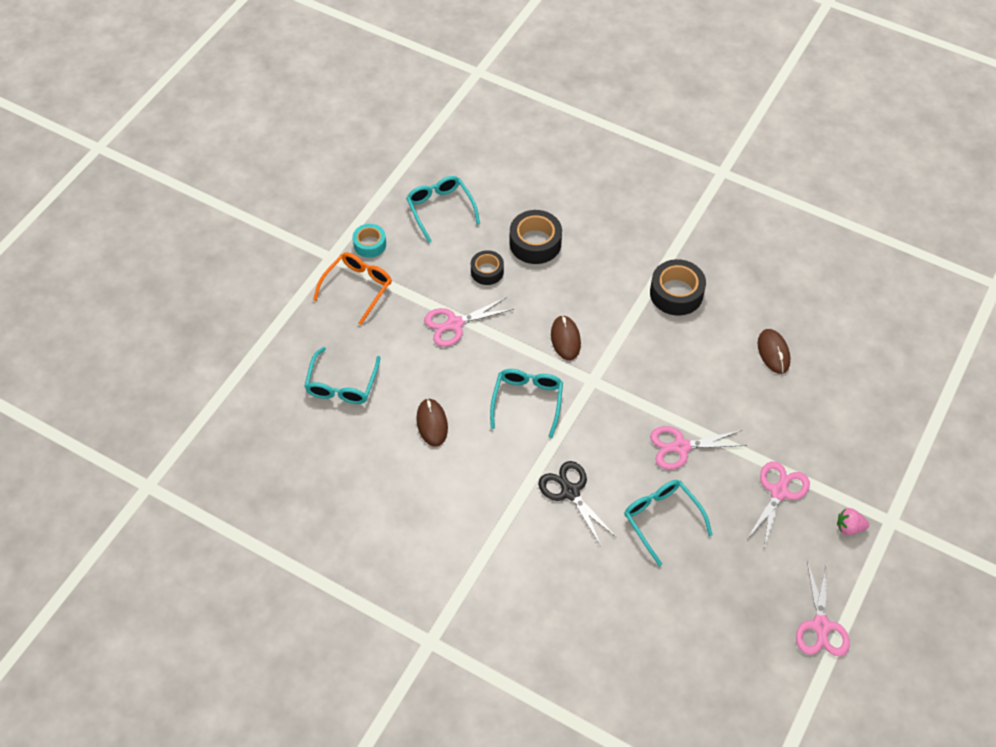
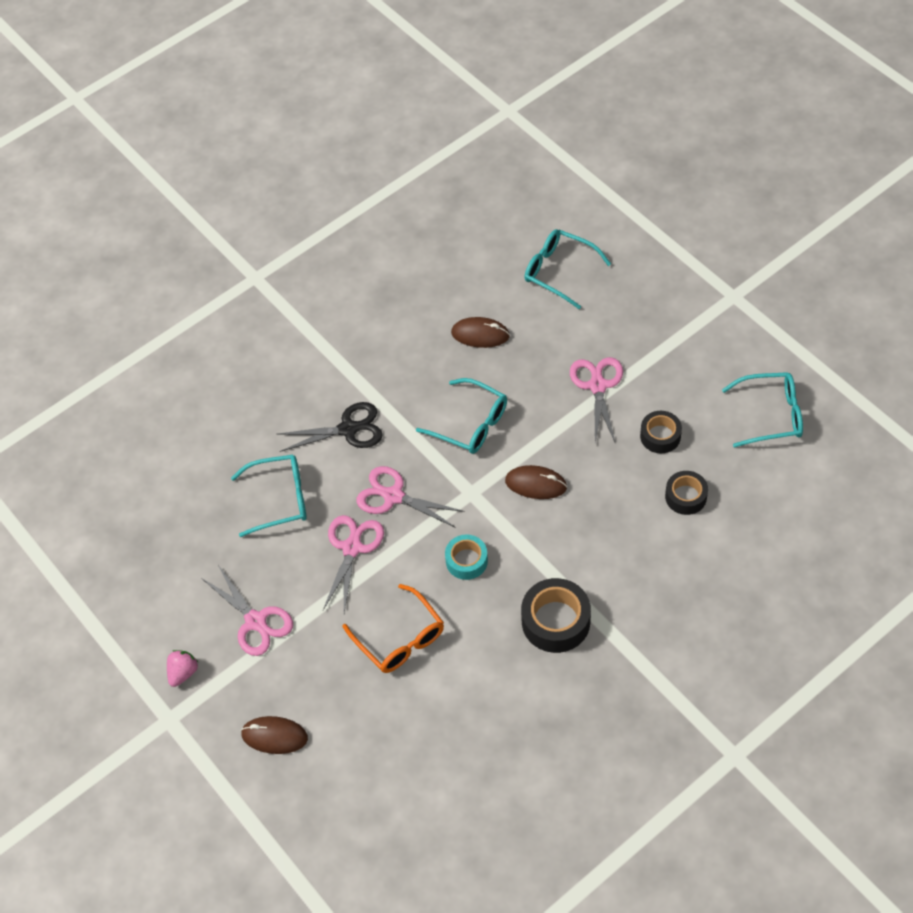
camera: 115 degrees right, 0 degrees up
(357, 288) = (680, 310): orange glasses -> orange glasses (399, 638)
(370, 244) = (739, 335): turquoise tape -> turquoise tape (466, 561)
(535, 243) = (685, 496): black tape -> black tape, size x0.63
(773, 352) = (430, 694): brown mouse -> brown mouse (274, 736)
(821, 626) = (99, 596): pink scissors -> pink scissors (393, 496)

